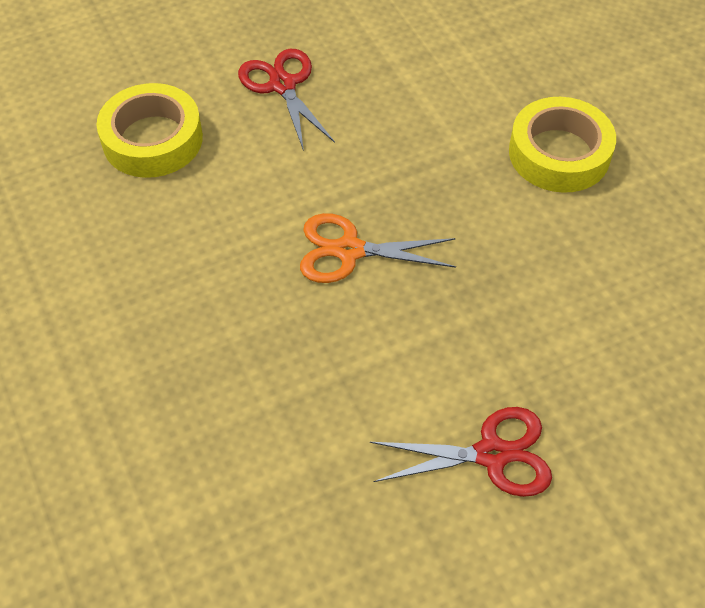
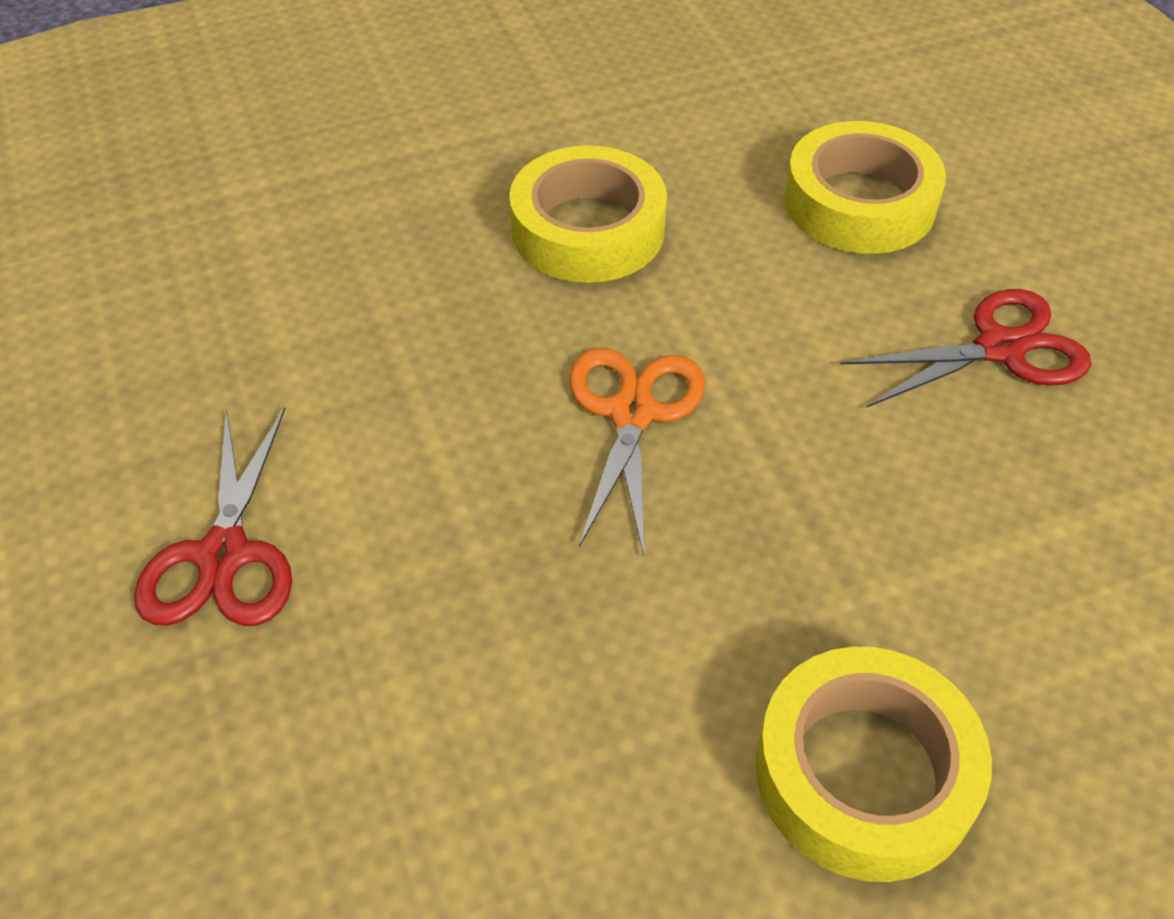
camera: 95 degrees right, 5 degrees down
(177, 285) = (588, 229): none -> yellow tape

